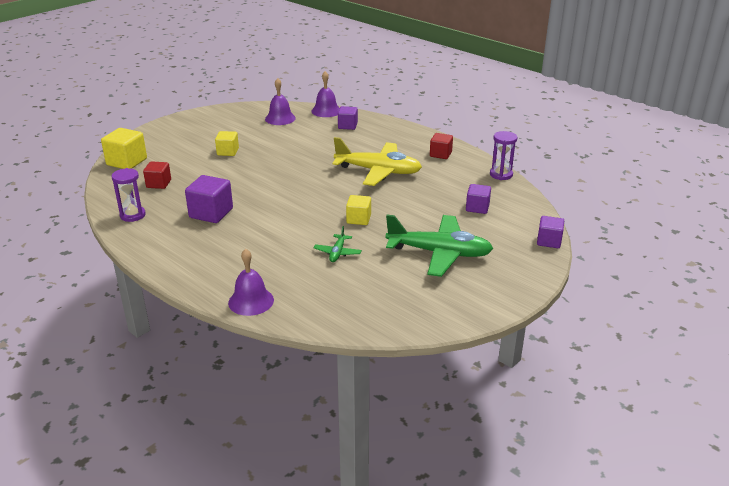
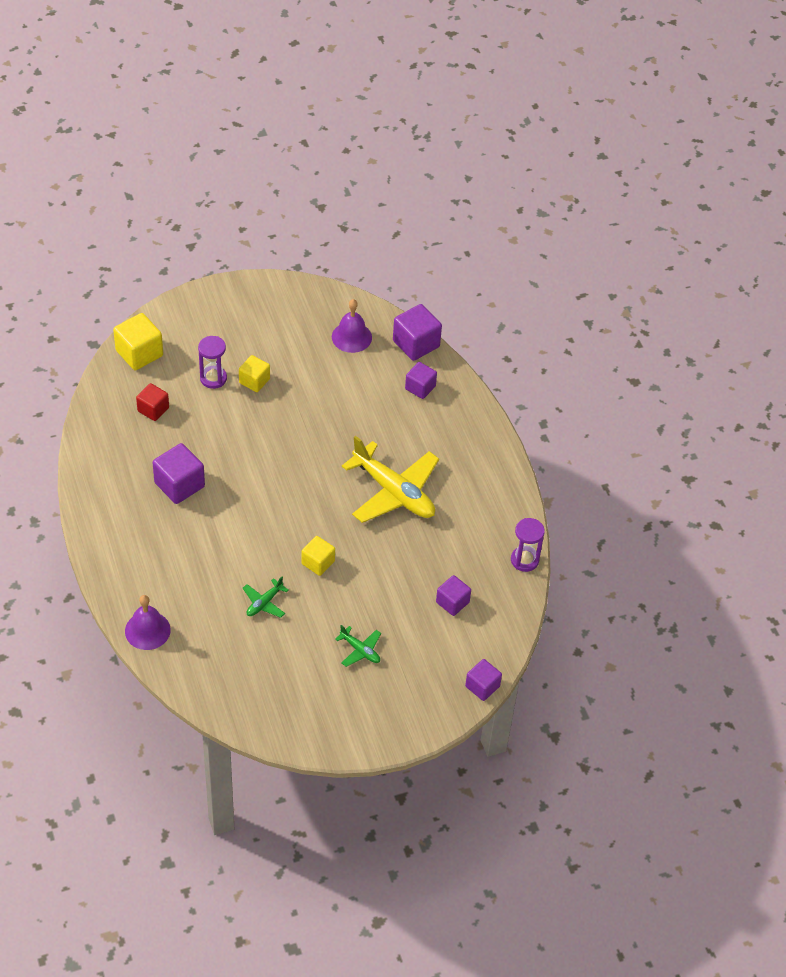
camera: 25 degrees right, 20 degrees up
(132, 215) = (103, 453): purple hourglass -> purple hourglass (213, 378)
(326, 111) = (416, 344): purple bell -> purple cube
(439, 253) = (360, 650): green plane -> green plane, size x0.45
(440, 154) = (486, 492): red cube -> none

